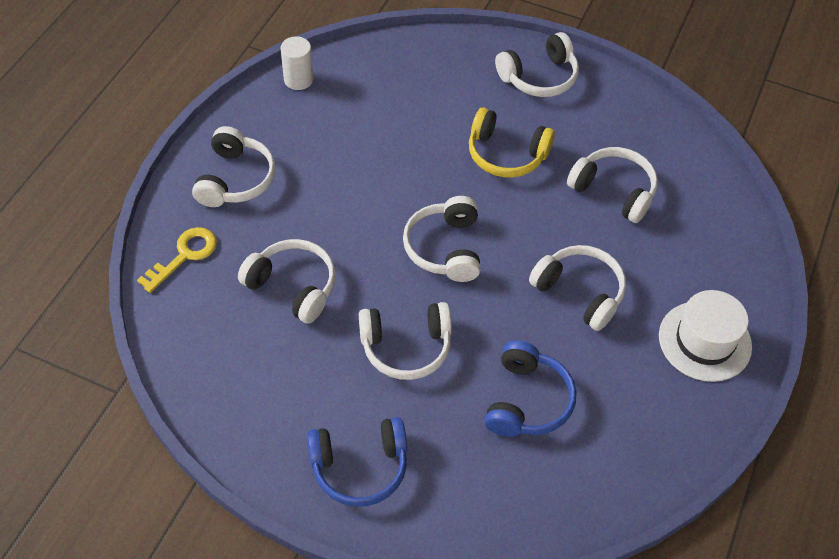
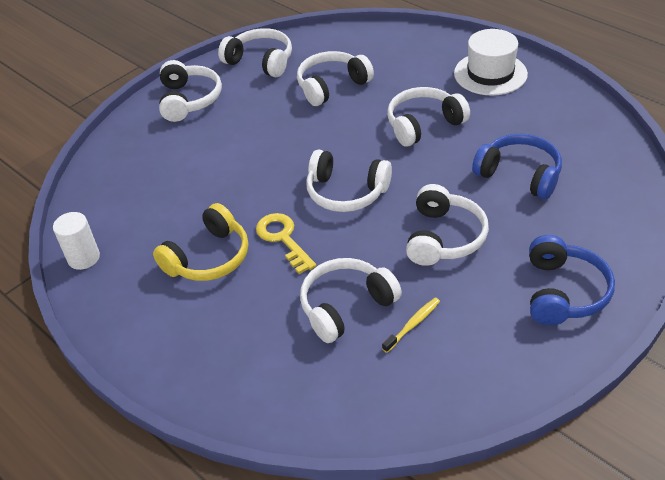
camera: 65 degrees left, 10 degrees down
(184, 255) = (268, 392): yellow key -> yellow key (283, 239)
(235, 179) = (186, 331): white headphones -> white headphones (260, 61)
(284, 344) = (412, 325): none -> yellow toothbrush
(506, 154) = (262, 135): yellow headphones -> yellow headphones (208, 257)

